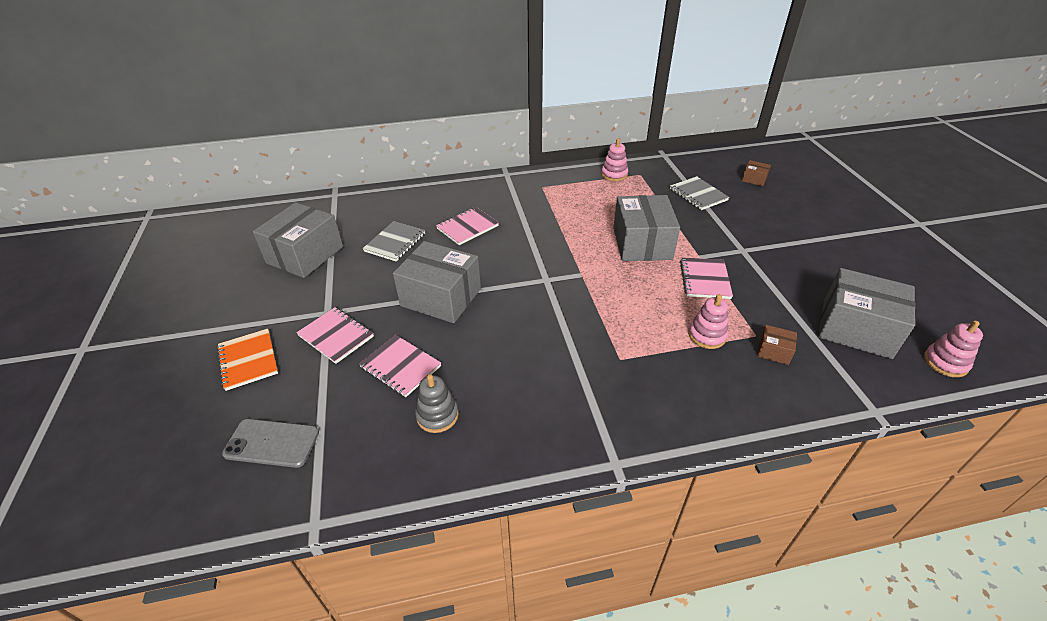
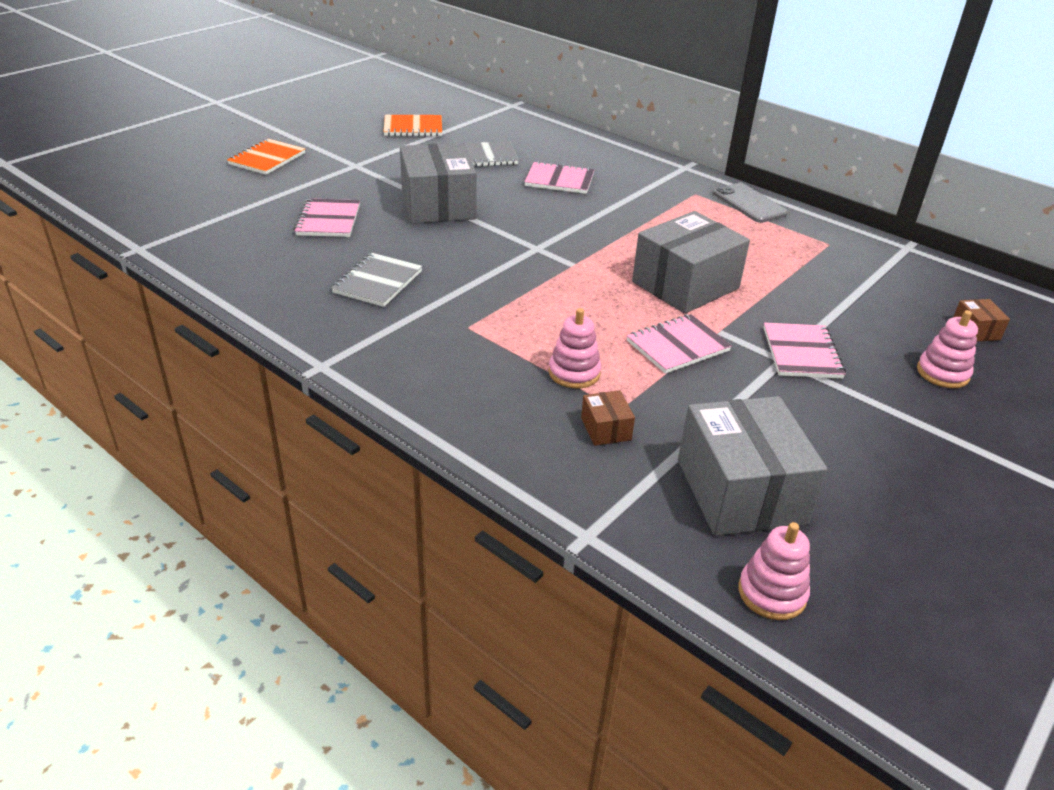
camera: 50 degrees right, 5 degrees down
(272, 443) = (196, 202): grey phone -> grey phone (749, 203)
(305, 255) = (413, 128): grey box -> orange notebook
(336, 336) = (332, 180): pink notebook -> pink notebook (801, 353)
(437, 415) = (290, 257): grey stacking toy -> none
(614, 174) = (797, 227): pink stacking toy -> pink stacking toy (942, 373)
(698, 195) = (855, 296): grey notebook -> grey notebook (377, 282)

